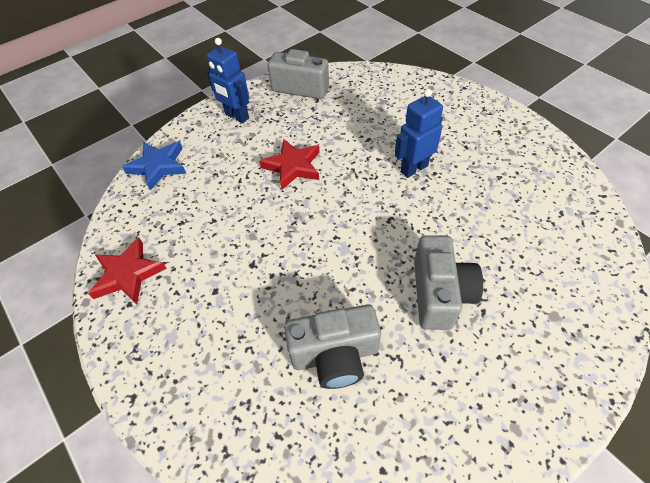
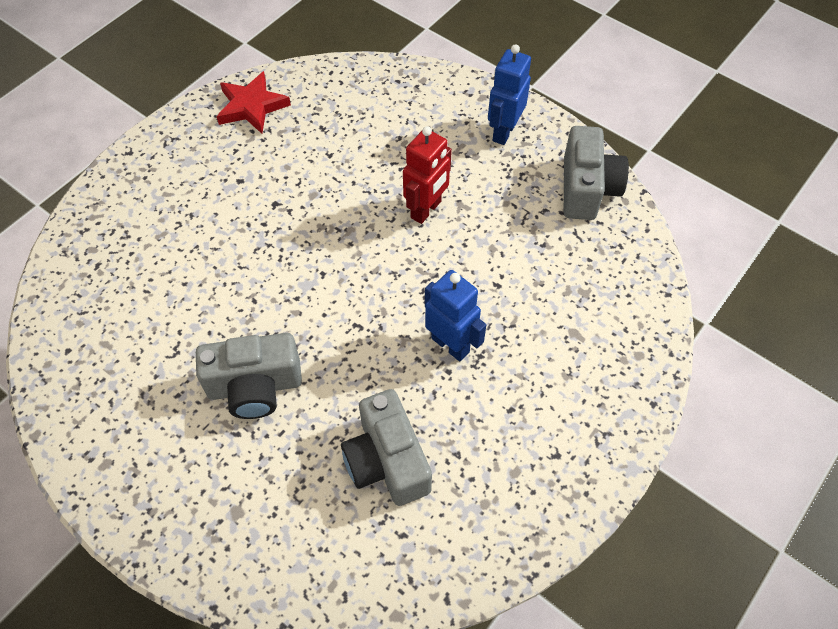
camera: 75 degrees right, 5 degrees up
(158, 166) = (400, 83): blue star -> none
(293, 166) = (426, 210): red star -> red robot
(335, 355) = (175, 296): grey camera -> grey camera (387, 461)

